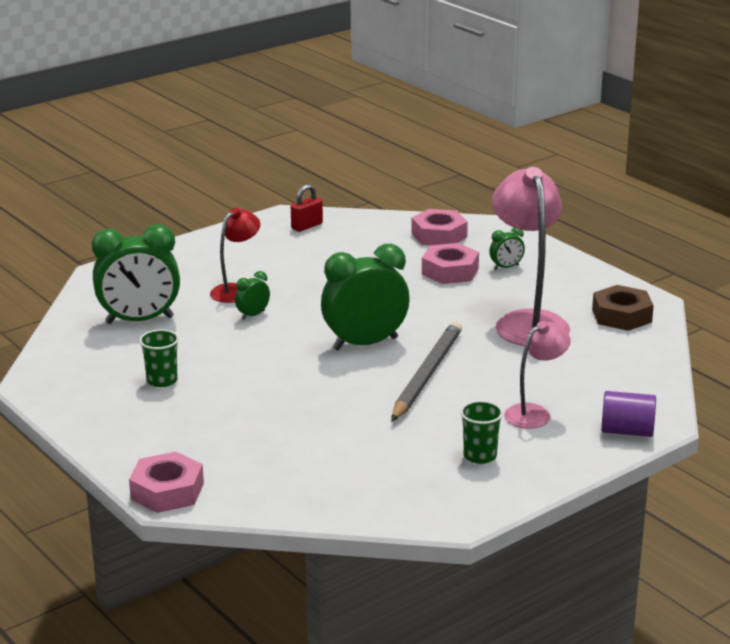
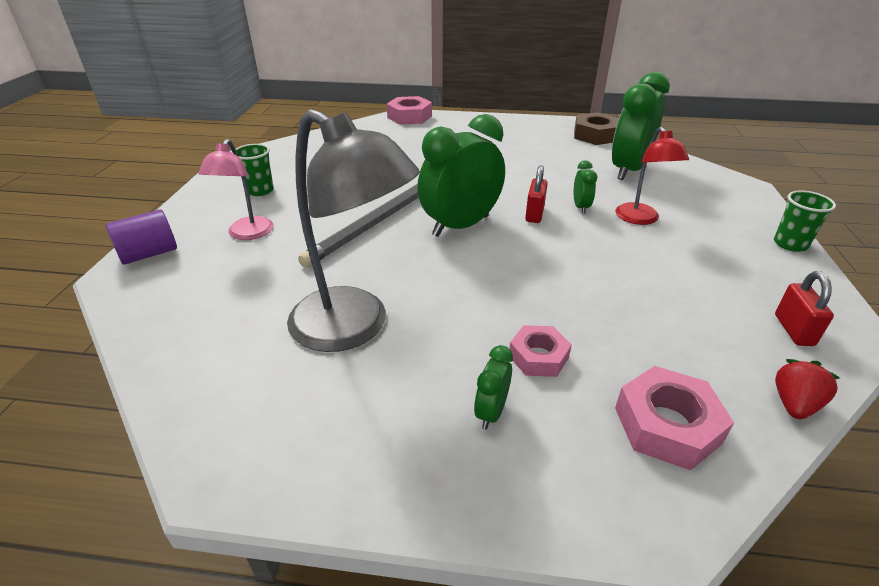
camera: 135 degrees right, 10 degrees up
(162, 381) = (525, 149): green cup -> green cup (790, 244)
(296, 326) = (534, 214): none -> red padlock
(365, 344) = (460, 226): green clock -> green clock turned 150 degrees counterclockwise
(373, 217) = (794, 404): none -> red strawberry
(426, 375) = (373, 224): grey pencil -> grey pencil turned 60 degrees clockwise
(450, 271) = (538, 356): pink nut -> pink nut, size x0.67
(528, 322) = (354, 327): pink lamp -> grey lamp
(621, 316) = (245, 408): brown nut -> brown nut (595, 135)

